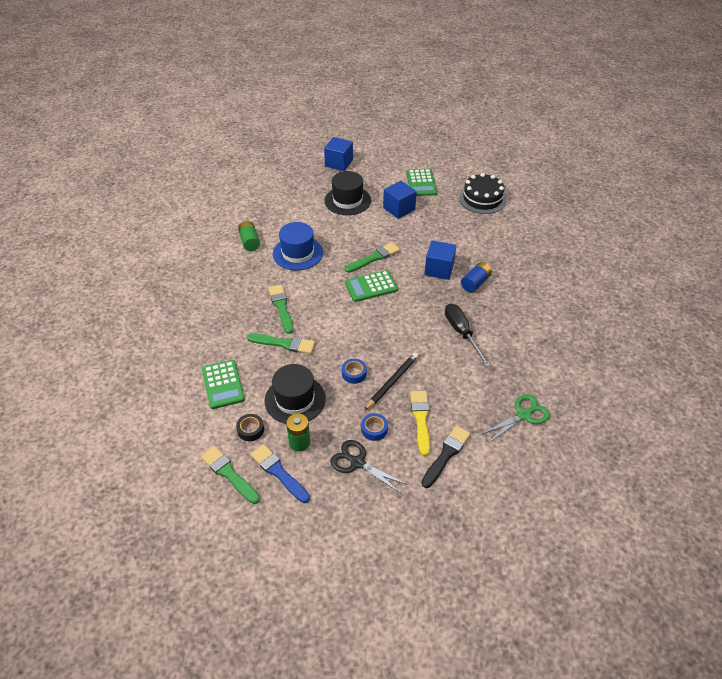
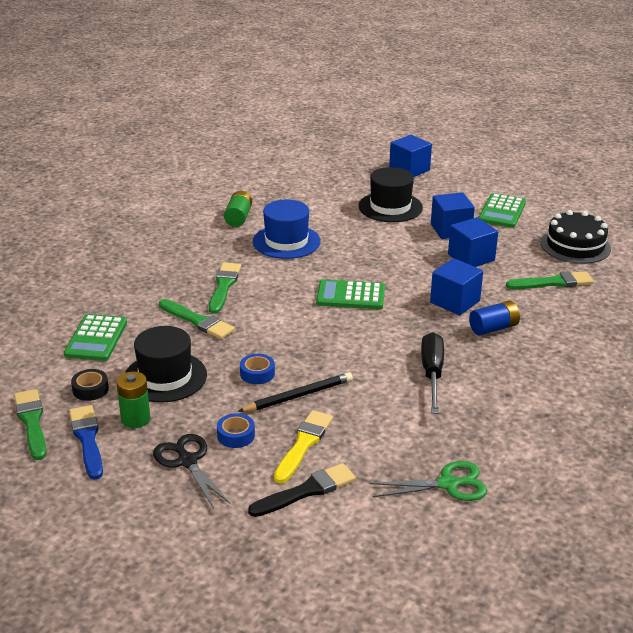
camera: 25 degrees right, 15 degrees down
(374, 257) = (378, 269): green brush -> green brush (553, 282)
(426, 228) = (471, 257): none -> blue cube

